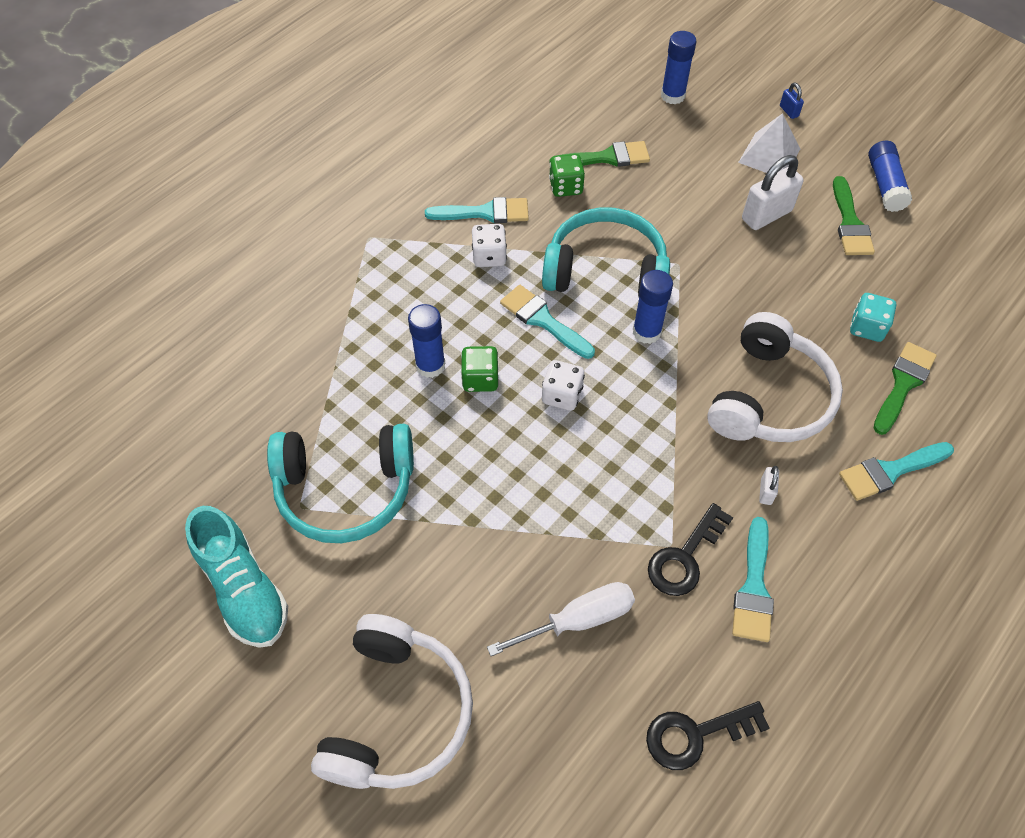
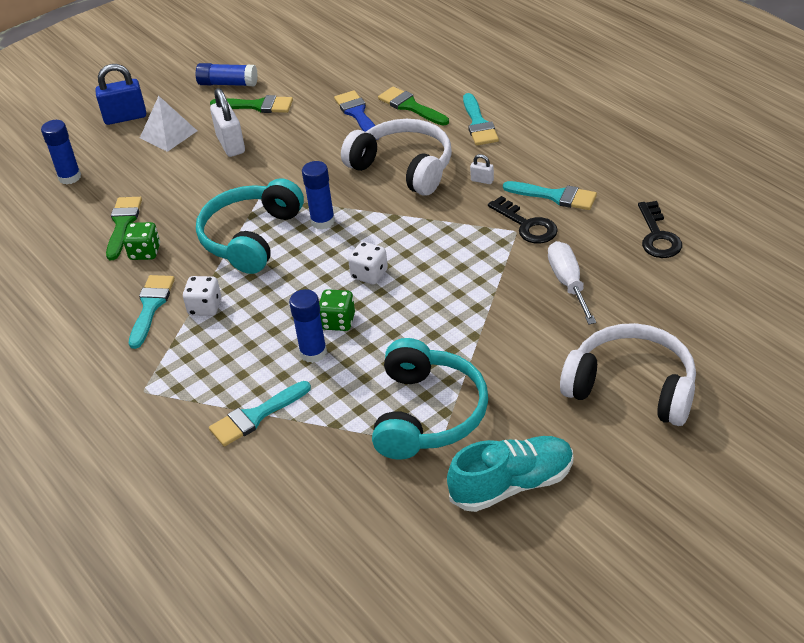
camera: 75 degrees left, 15 degrees down
(543, 320) = (289, 279): turquoise brush -> turquoise brush (256, 416)
(789, 111) = (125, 117): blue padlock -> blue padlock, size x2.13
(867, 328) = (357, 114): turquoise dice -> blue brush

